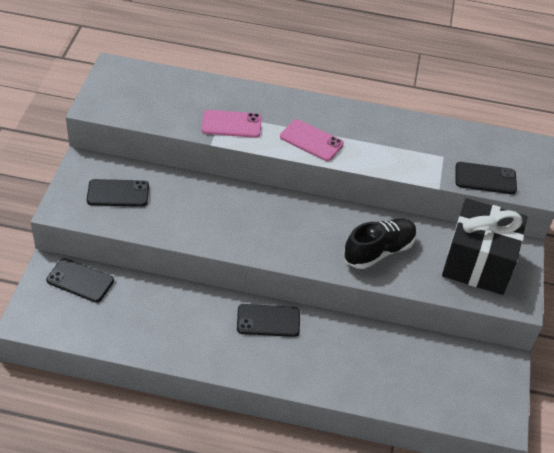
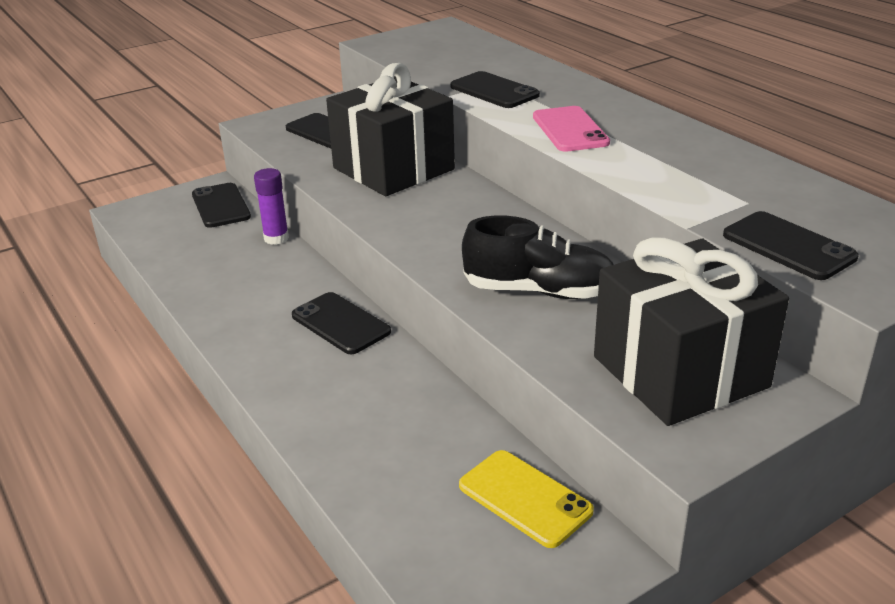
camera: 50 degrees right, 15 degrees down
(152, 285) = (276, 238): none -> purple glue stick
(202, 204) = (393, 169): none -> black gift
(231, 124) = (494, 91): pink phone -> black phone
(454, 358) = (525, 498): none -> yellow phone

